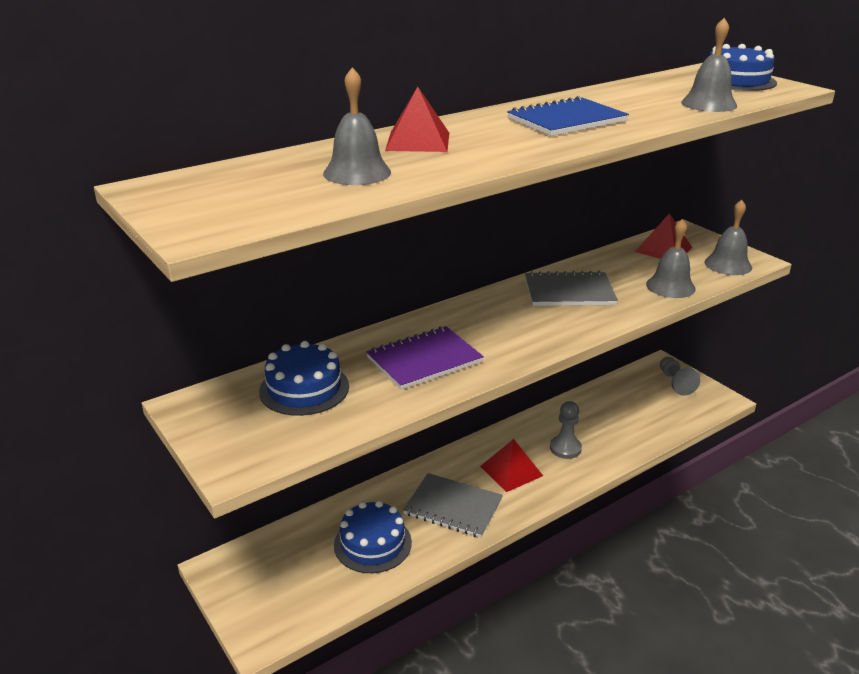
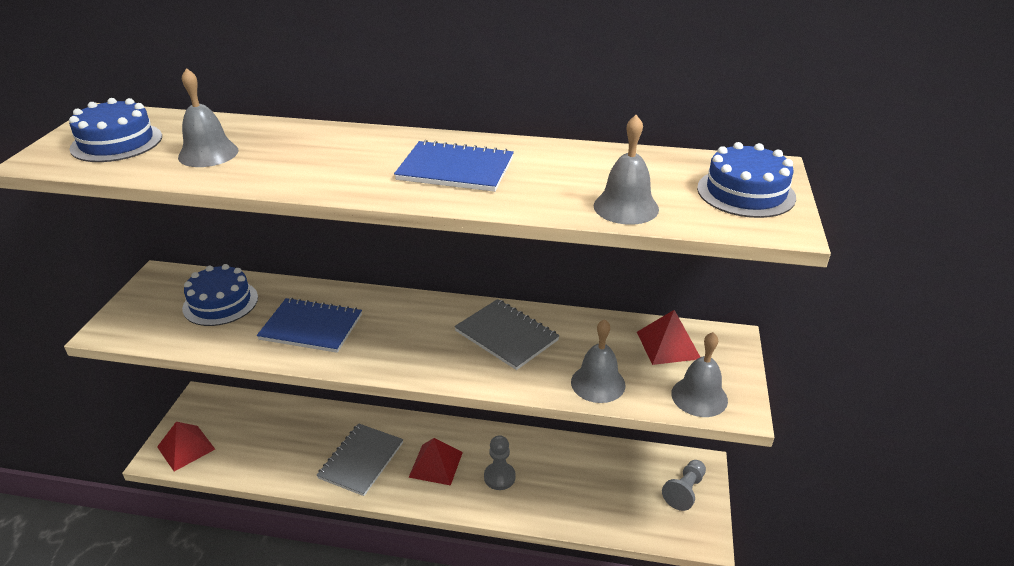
camera: 45 degrees right, 5 degrees up
(372, 543) = (284, 447): blue cake -> blue cake (116, 142)
(418, 141) = (309, 143): red pyramid -> red pyramid (186, 448)
(424, 360) = (311, 327): purple notebook -> blue notebook
(453, 507) = (361, 460): grey notebook -> grey notebook turned 45 degrees clockwise

